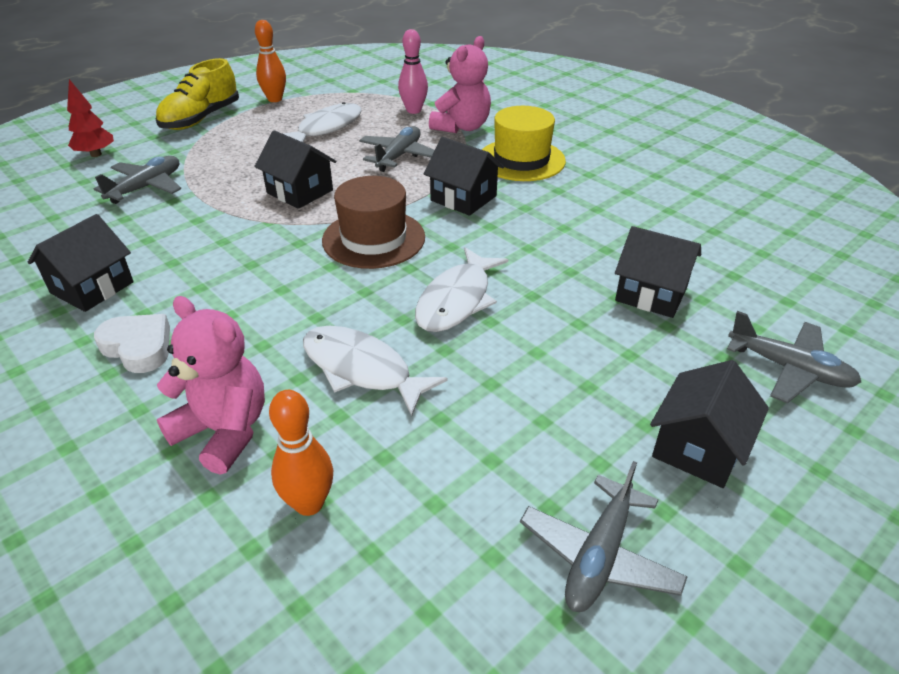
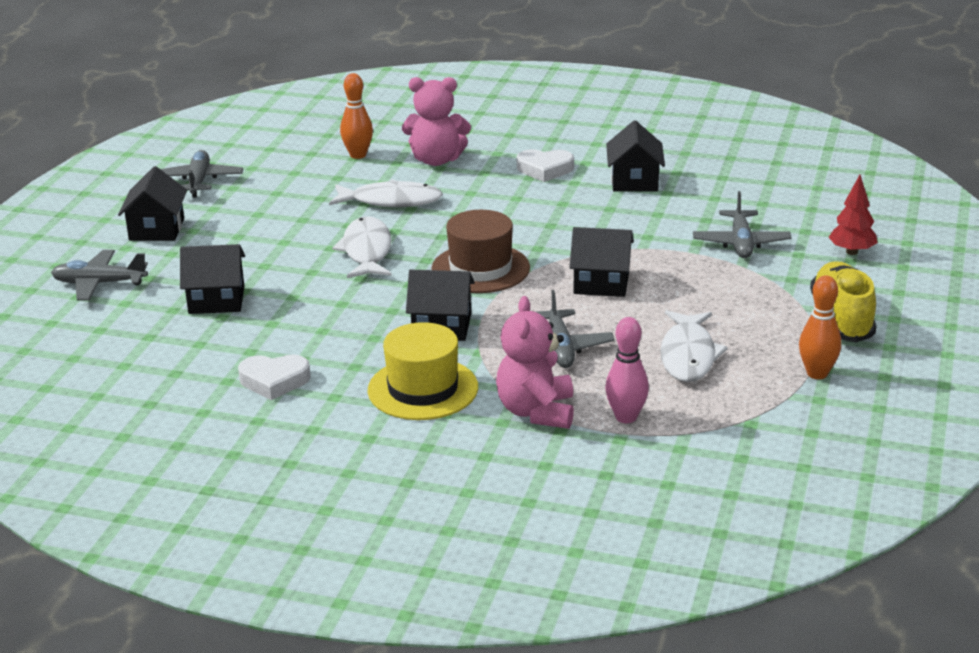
camera: 150 degrees right, 10 degrees down
(629, 198) = (274, 381): none -> white heart

